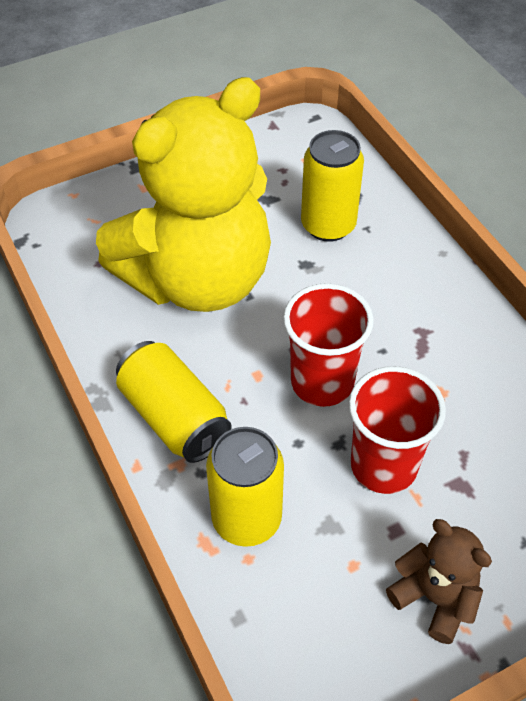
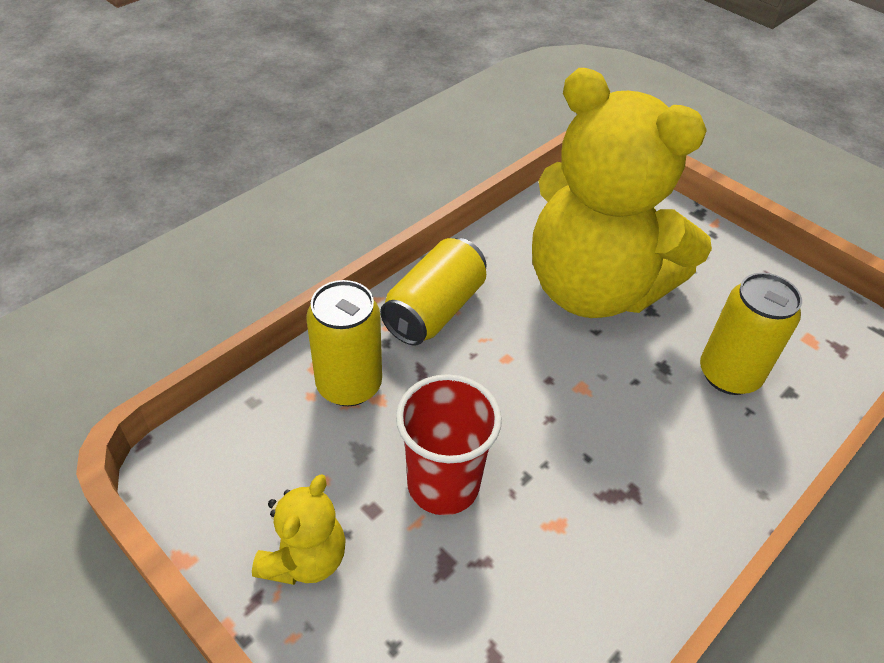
camera: 70 degrees right, 5 degrees down
(322, 382) = (521, 411): red cup -> none
(434, 597) = (305, 558): brown teddy bear -> yellow teddy bear

